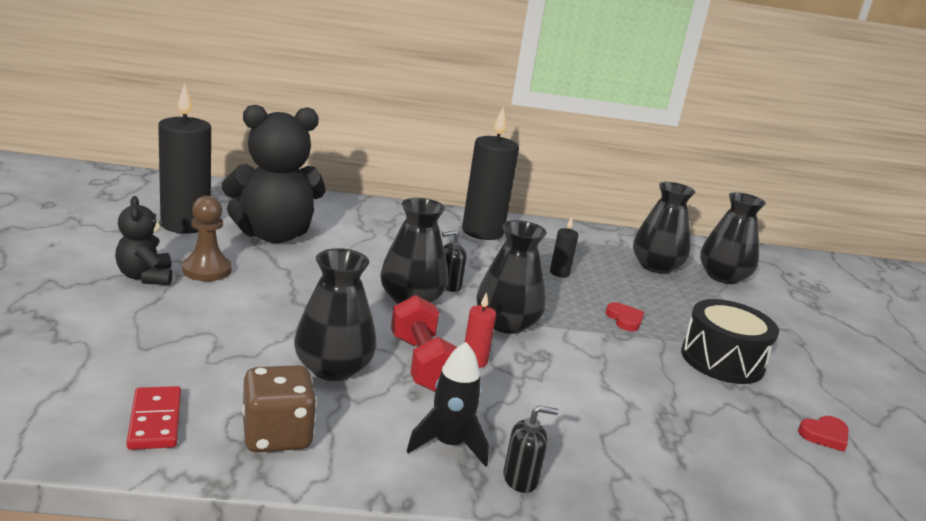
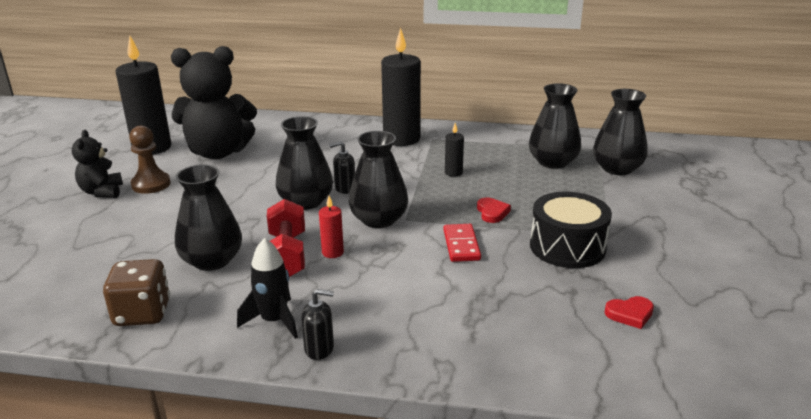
camera: 15 degrees right, 5 degrees up
(155, 421) = (59, 302): red domino -> red domino (461, 245)

